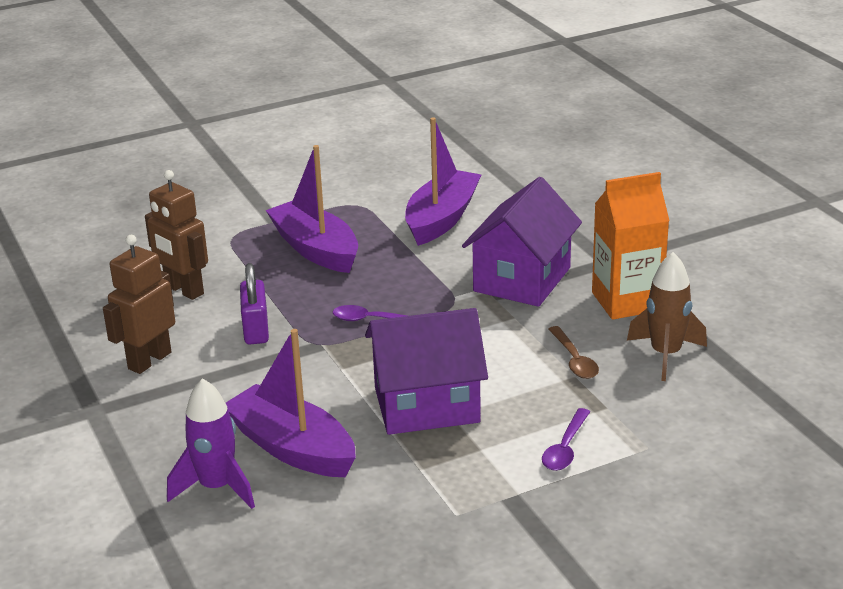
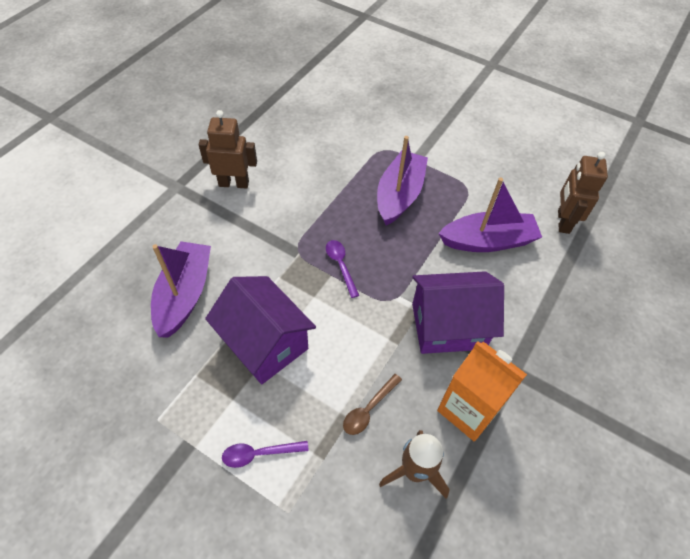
camera: 55 degrees right, 25 degrees up
(184, 290) = (311, 159): brown robot -> brown robot (563, 221)
(217, 488) = (130, 279): purple rocket -> none
(256, 330) = (293, 213): purple padlock -> none

